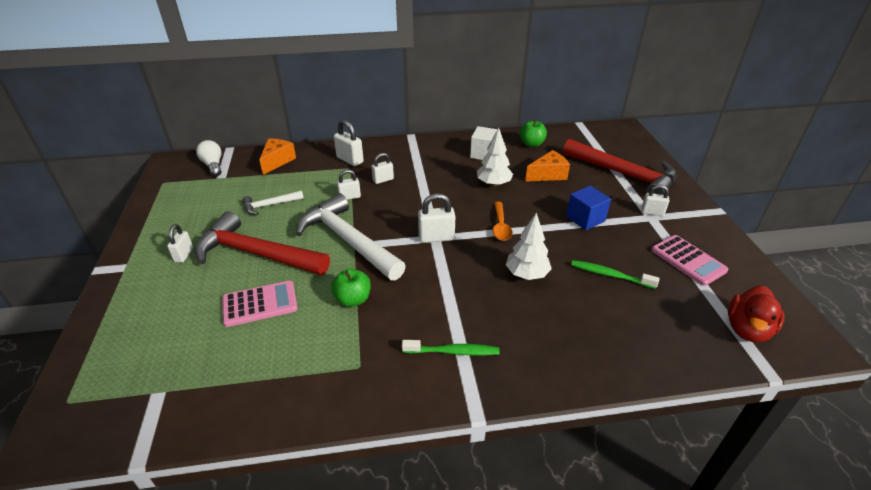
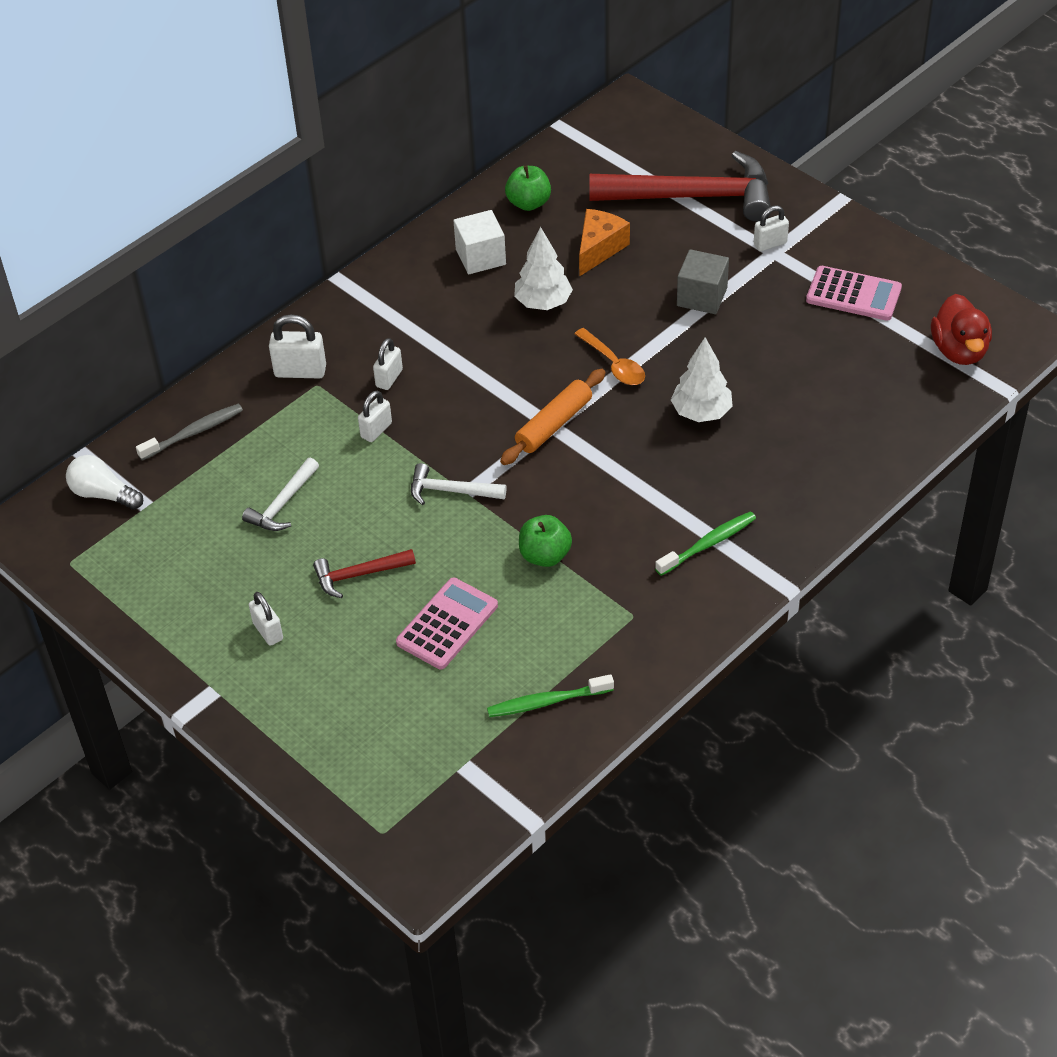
camera: 35 degrees left, 10 degrees up
(255, 254) = (358, 575): red hammer -> red hammer, size x0.47
(277, 161) = (193, 433): orange cheese -> grey toothbrush
(347, 240) = (450, 491): white hammer -> white hammer, size x0.47
(436, 237) = (553, 424): white padlock -> orange rolling pin
(585, 219) = (702, 297): blue cube -> grey cube
(610, 275) = (788, 361): green toothbrush -> green toothbrush (547, 702)

